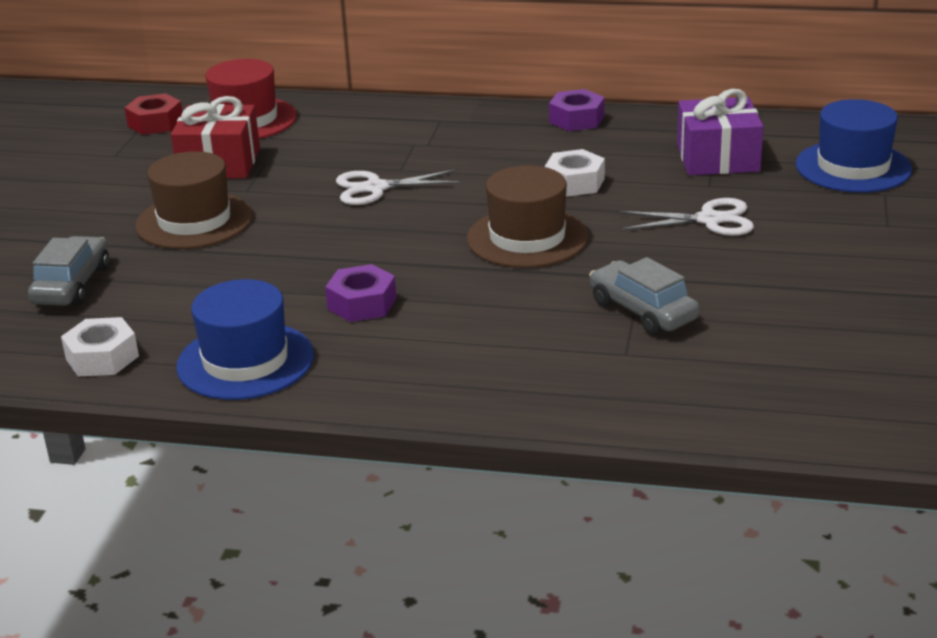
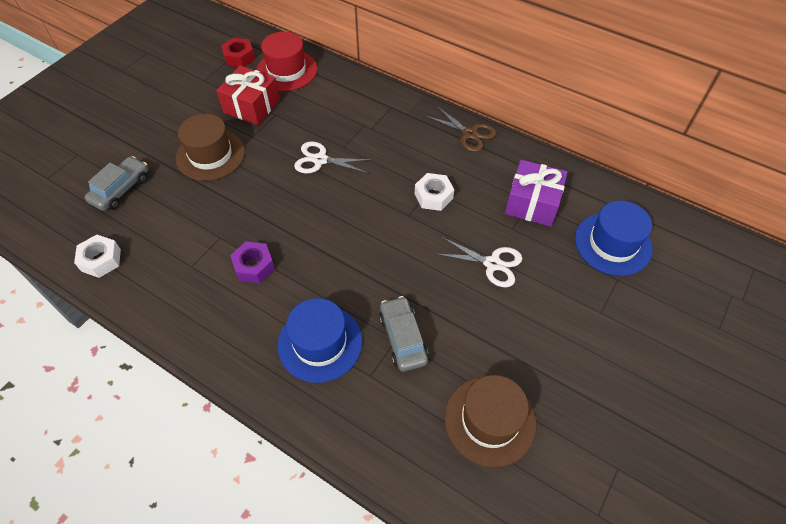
camera: 20 degrees right, 25 degrees up
(245, 361) = (167, 294): blue hat -> blue hat (320, 343)
(527, 238) = (377, 240): brown hat -> brown hat (490, 420)
(576, 119) = (469, 134): purple nut -> brown scissors

